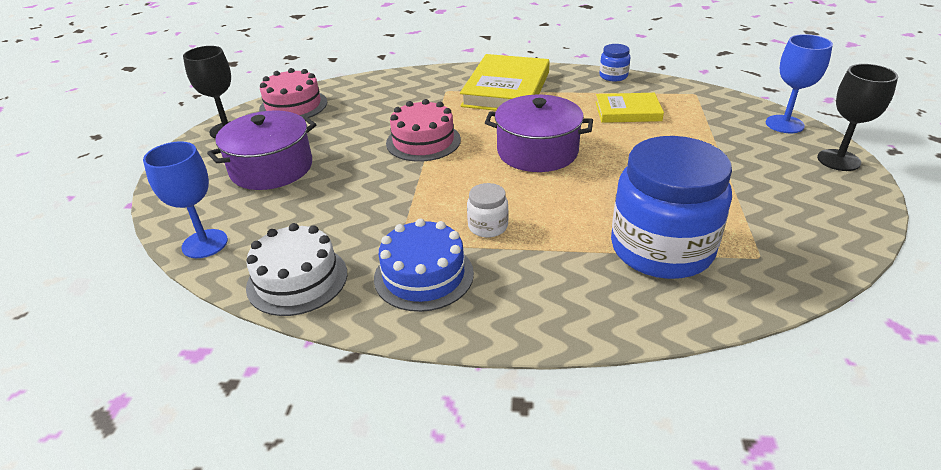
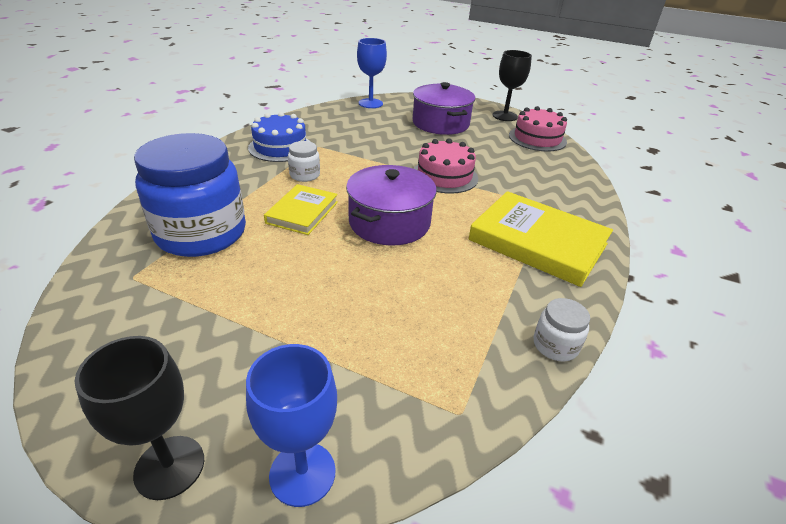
camera: 105 degrees right, 0 degrees up
(297, 280) = (315, 119): white cake -> none
(613, 76) = (555, 345): blue jar -> white jar
(627, 111) = (438, 313): yellow book -> yellow book (302, 212)

